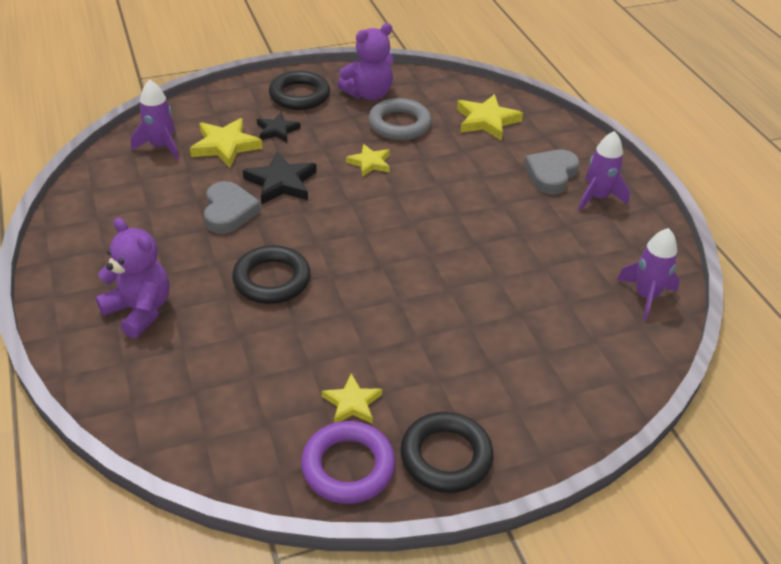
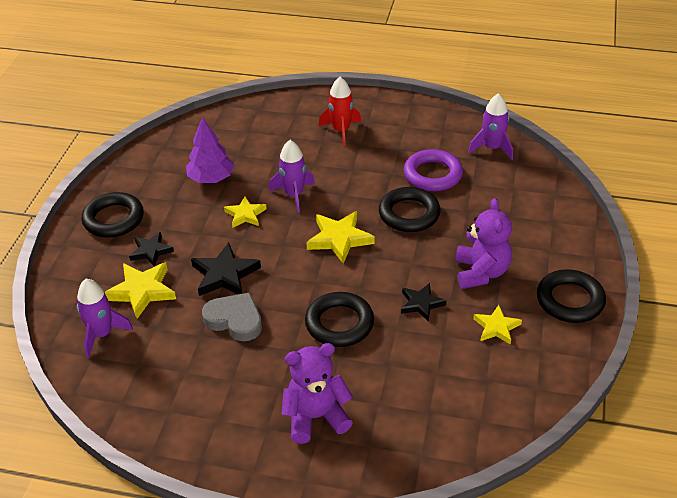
camera: 55 degrees left, 0 degrees up
(343, 329) = (421, 304): none -> black star
(348, 466) = (551, 351): purple ring -> purple ring (432, 175)
(368, 94) = (153, 178): purple teddy bear -> purple teddy bear (481, 272)
(399, 124) = (211, 178): grey ring -> purple tree
(471, 270) = (409, 214): none -> black ring
(486, 121) = (251, 132): yellow star -> yellow star (339, 239)
(551, 174) = (341, 131): grey heart -> red rocket
(597, 197) = (383, 122): purple rocket -> purple rocket (294, 195)

